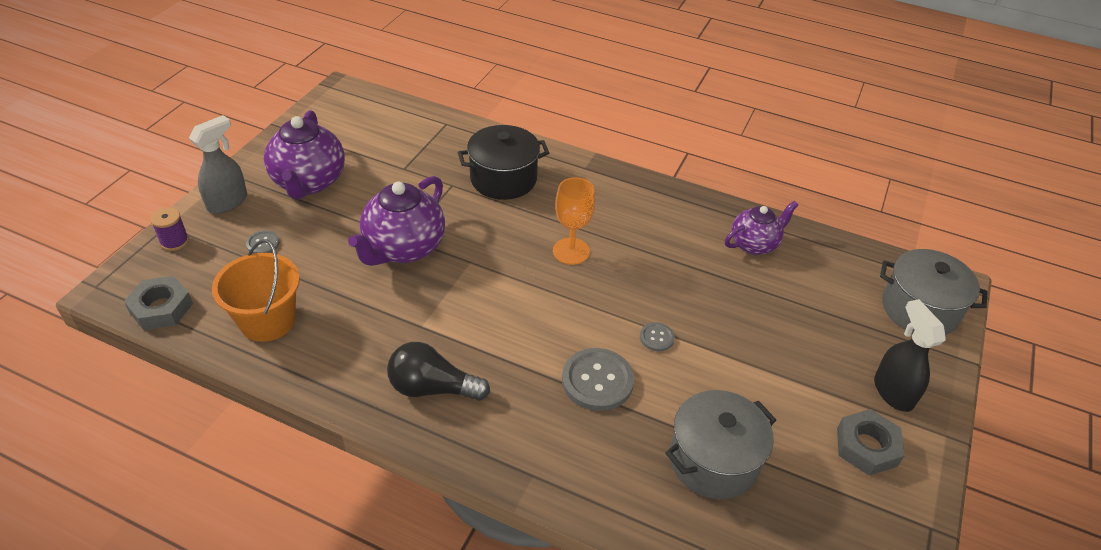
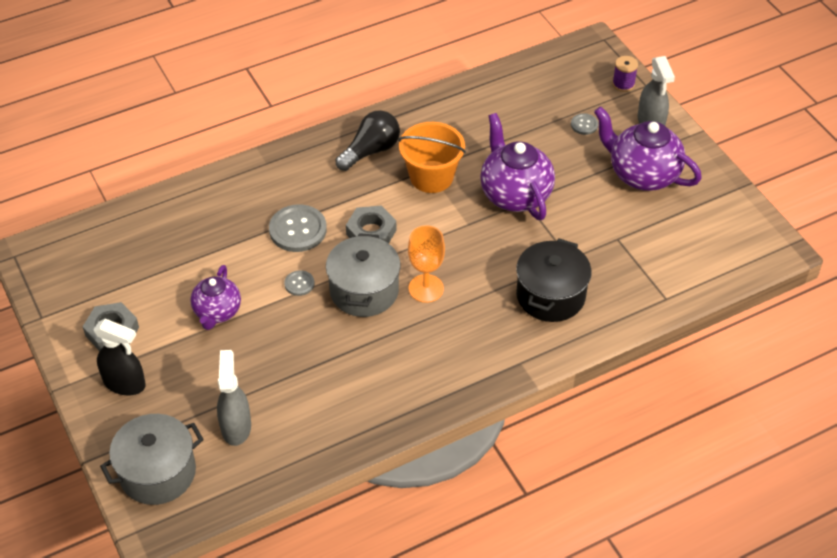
camera: 130 degrees right, 5 degrees up
(161, 308) = (555, 60): grey nut -> grey nut (371, 232)
(267, 321) = (500, 101): orange bucket -> orange bucket (431, 177)
(713, 461) = (188, 247): grey pot -> grey pot (364, 291)
(754, 244) = (324, 416): purple teapot -> purple teapot (217, 312)
(827, 289) = (236, 427): none -> grey spray bottle

